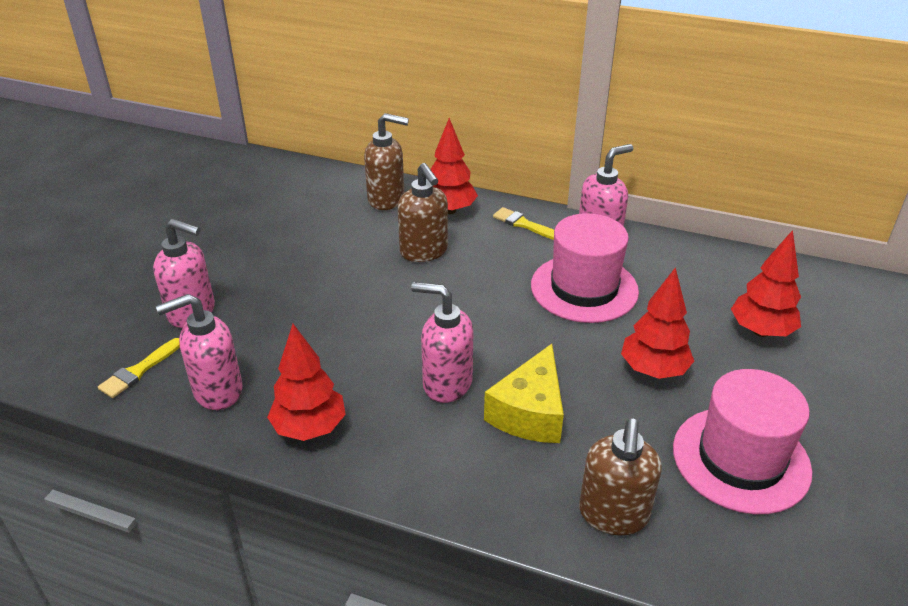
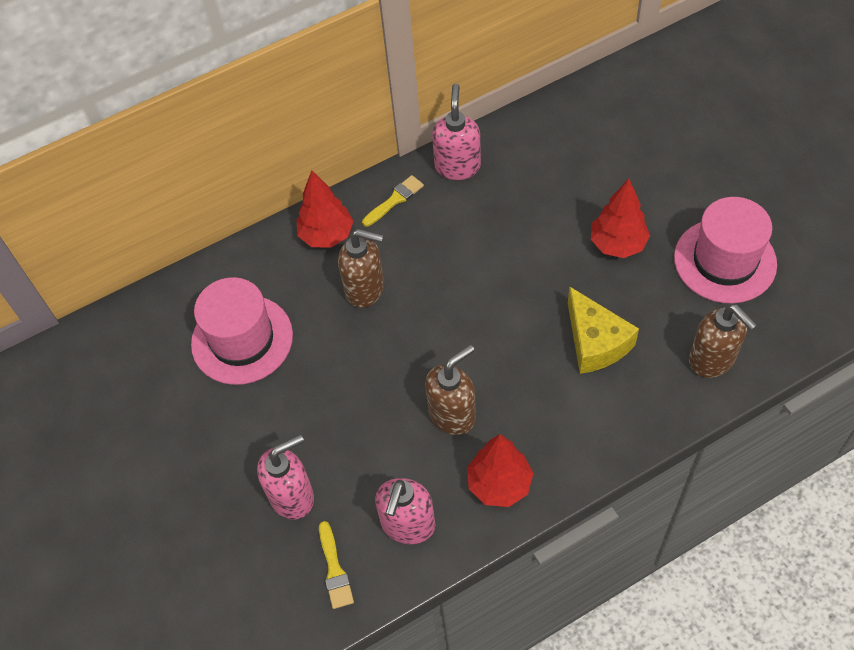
camera: 45 degrees left, 20 degrees up
(387, 199) = (267, 268): brown soap dispenser -> brown soap dispenser (452, 414)
(446, 383) = (527, 372): pink soap dispenser -> none
(524, 224) = (395, 200): yellow brush -> yellow brush turned 150 degrees clockwise
(584, 288) = (504, 219): pink hat -> pink hat (242, 339)
(760, 331) = (635, 157): red tree -> none

